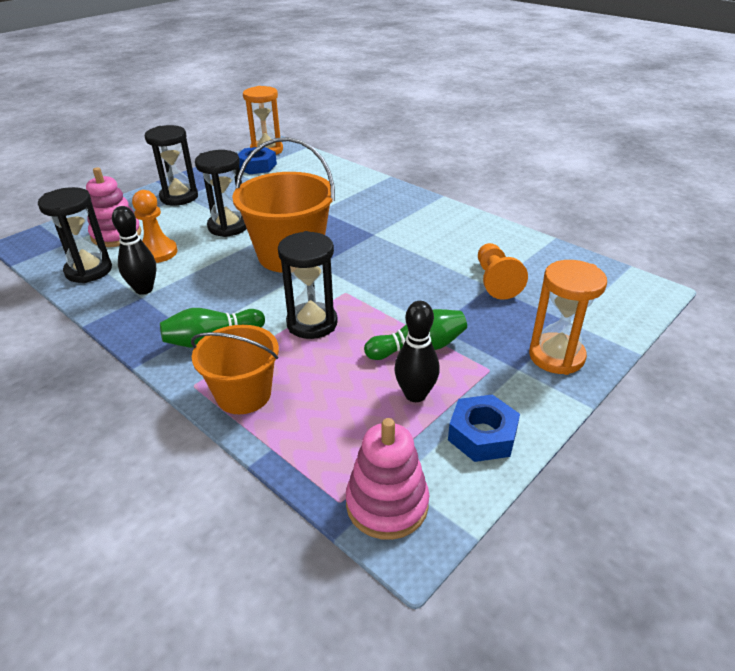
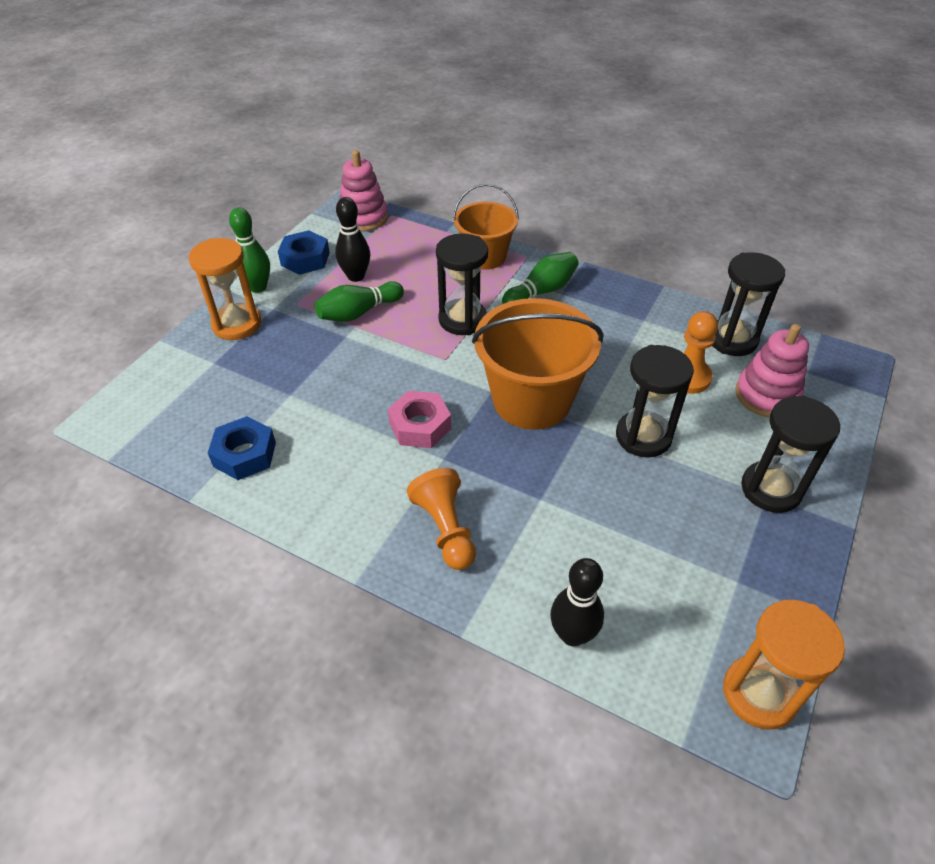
camera: 165 degrees right, 10 degrees up
(144, 289) = (650, 328): black bowling pin -> black bowling pin (572, 634)
(257, 166) = (728, 617): blue nut -> blue nut (245, 454)
(384, 252) = (420, 426): none -> pink nut
(495, 281) = (283, 402): orange pawn -> orange pawn (445, 529)
(542, 400) = (258, 287): none -> green bowling pin

